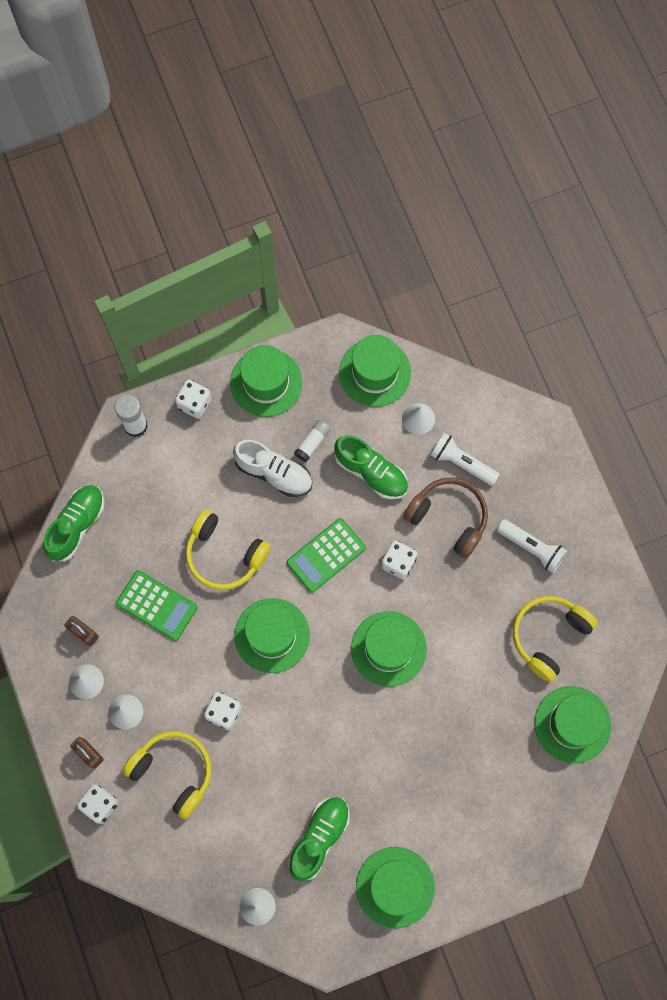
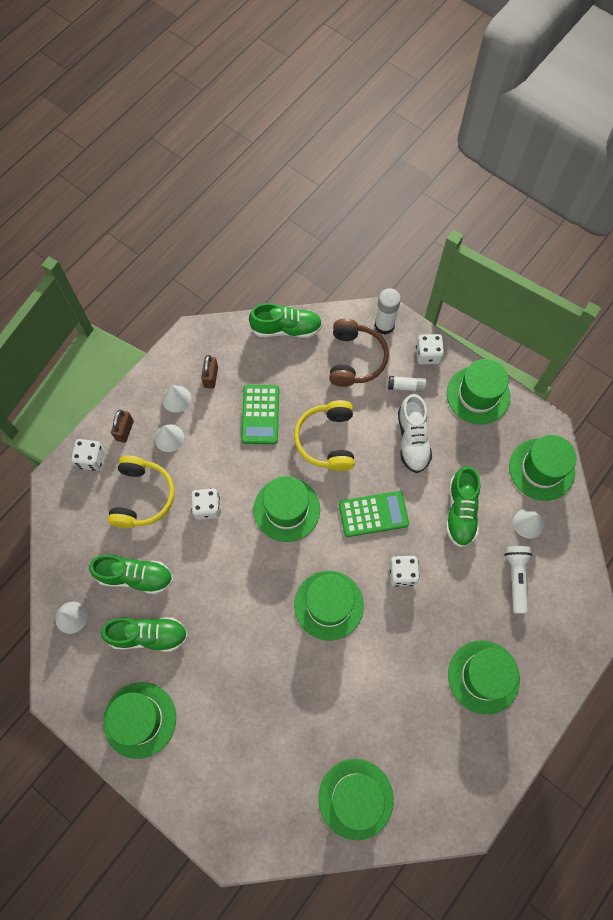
camera: 60 degrees right, 5 degrees down
(253, 821) = (135, 576): none -> green shoe
(312, 442) = (454, 454): white glue stick -> white glue stick (406, 386)
(326, 555) = (373, 514): green calculator -> green calculator turned 150 degrees clockwise
(449, 518) = (464, 593): brown headphones -> brown headphones (355, 359)
(531, 548) = (483, 676): white flashlight -> green hat
(548, 636) = (418, 734): yellow headphones -> none

